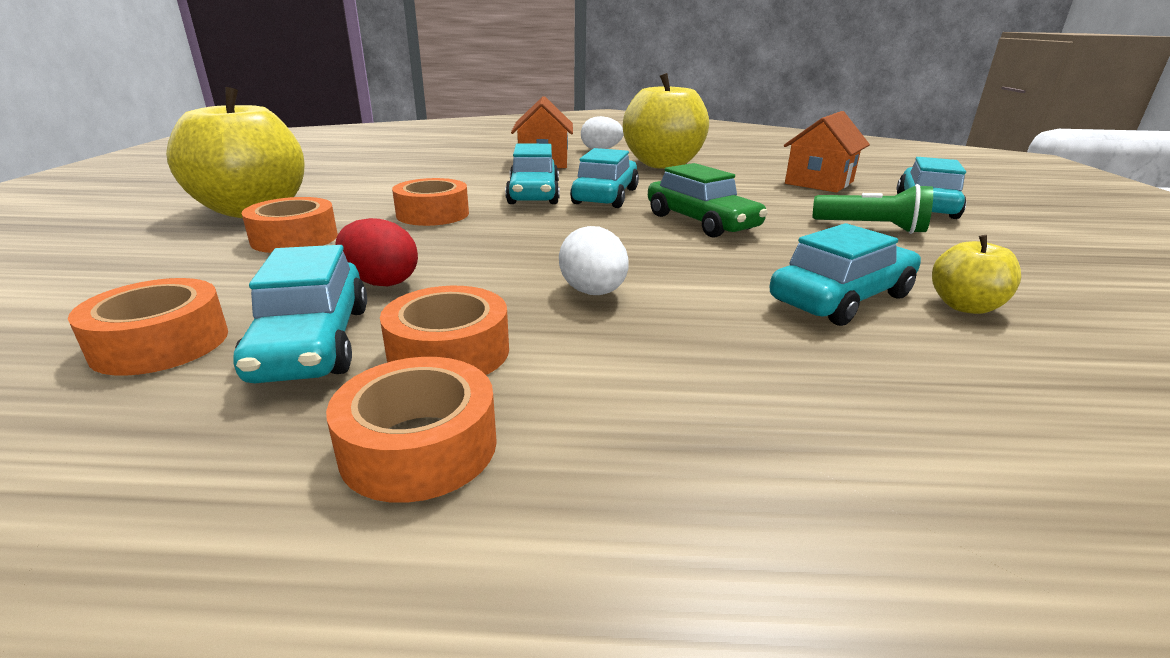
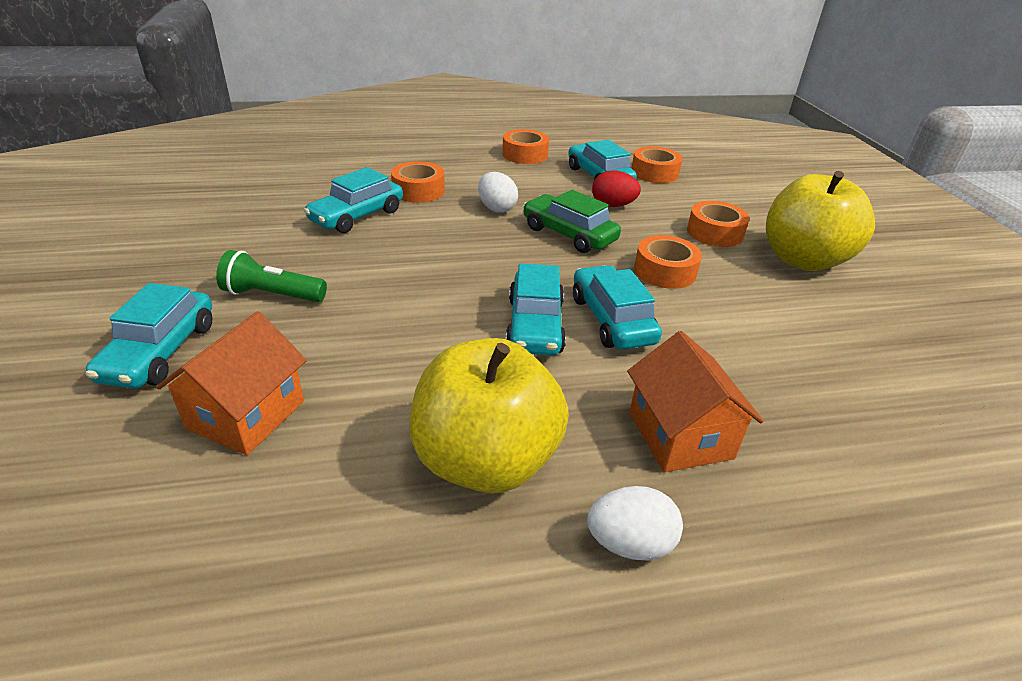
camera: 165 degrees right, 10 degrees up
(449, 352) = (542, 177): orange tape -> orange tape (418, 191)
(701, 222) = (432, 286): green car -> green car (569, 234)
(965, 306) = (288, 216): yellow apple -> none

